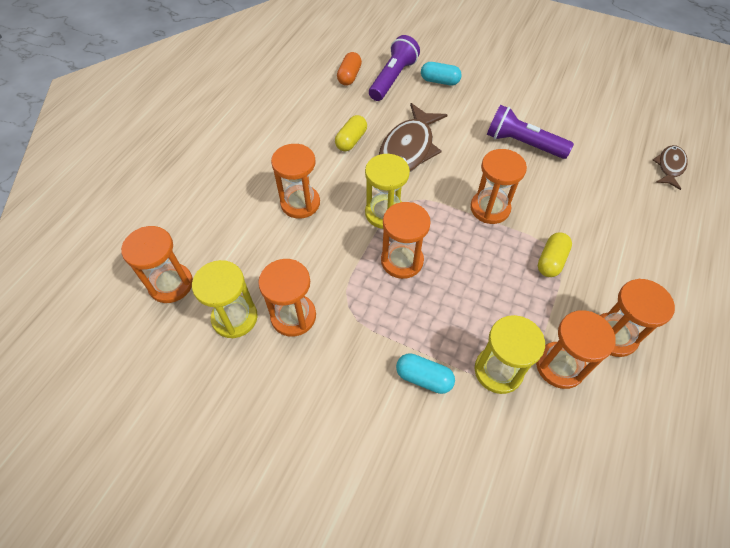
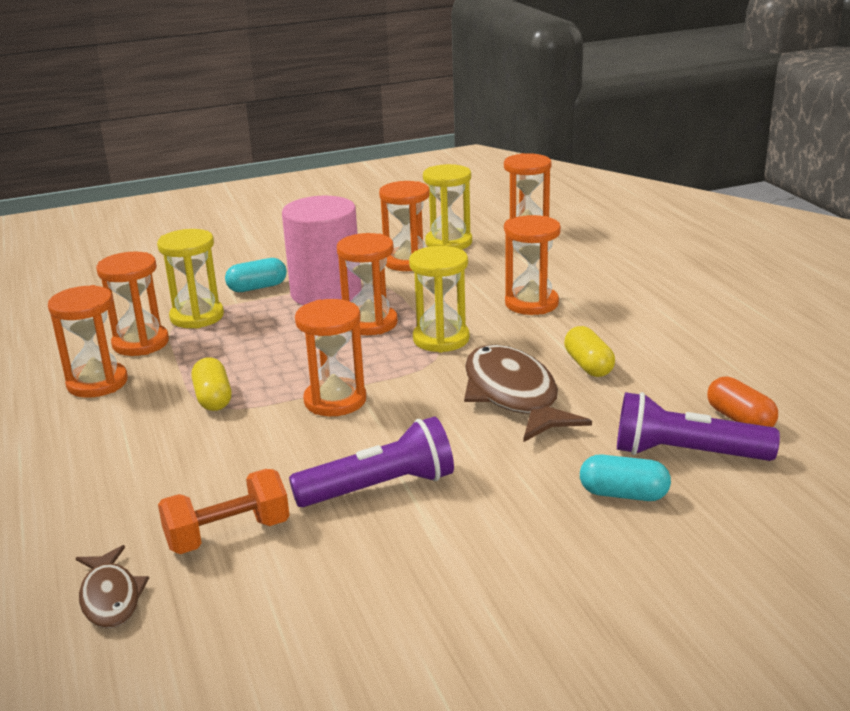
camera: 135 degrees right, 30 degrees down
(388, 323) = (326, 293): none -> pink cylinder
(393, 78) = (686, 454): purple flashlight -> purple flashlight turned 120 degrees clockwise
(439, 81) = (623, 494): turquoise capsule -> turquoise capsule turned 45 degrees clockwise
(604, 164) = (228, 535): none -> orange dumbbell

